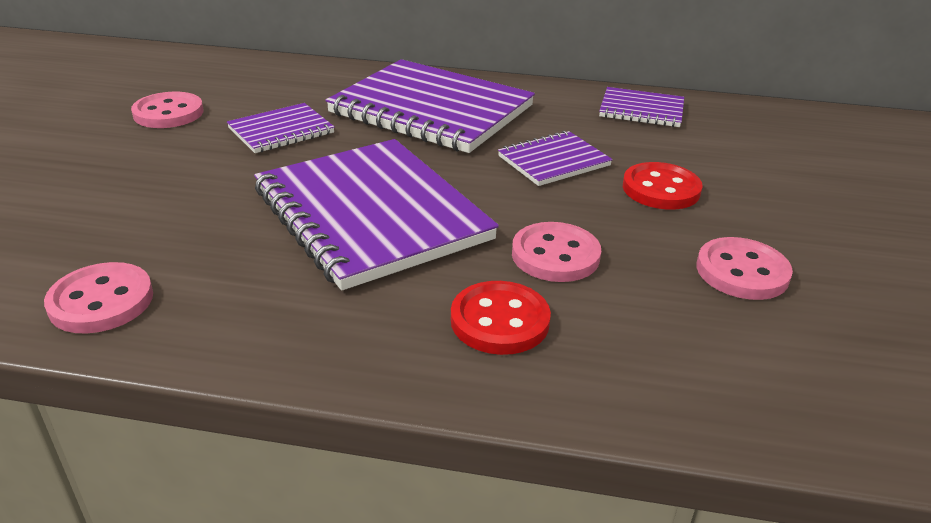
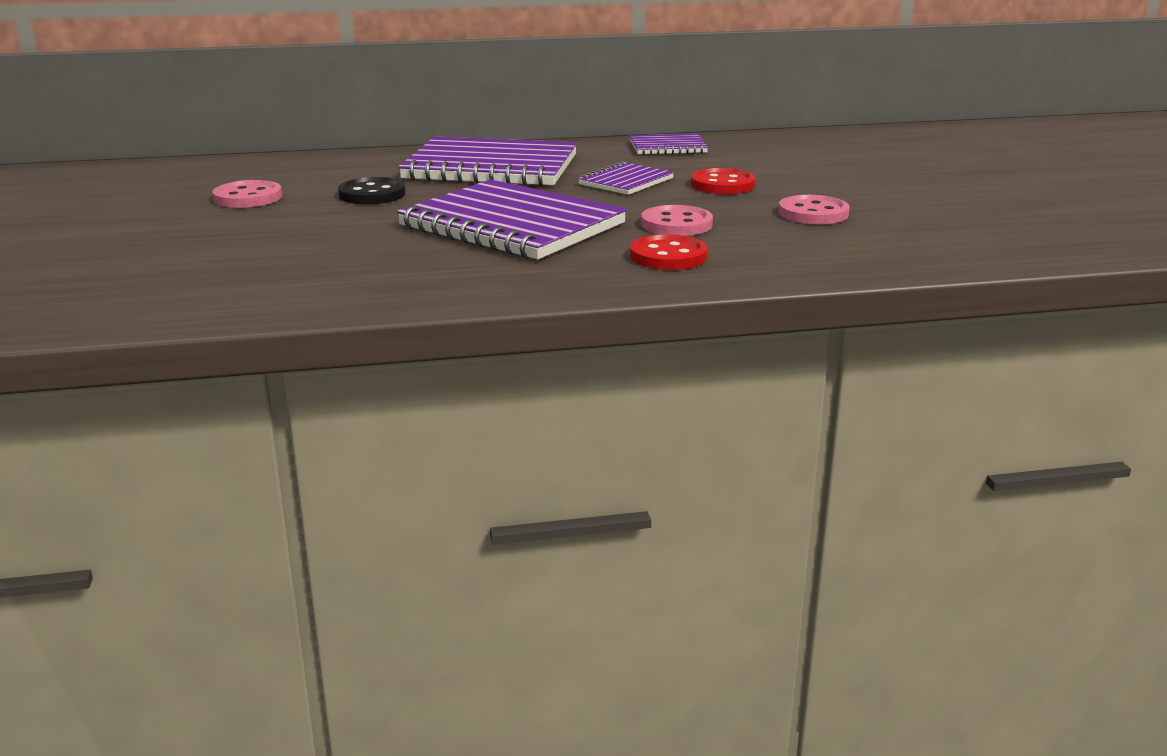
camera: 20 degrees left, 10 degrees down
(101, 301) = (351, 292): pink button -> none
(281, 131) = (372, 194): purple notebook -> black button

